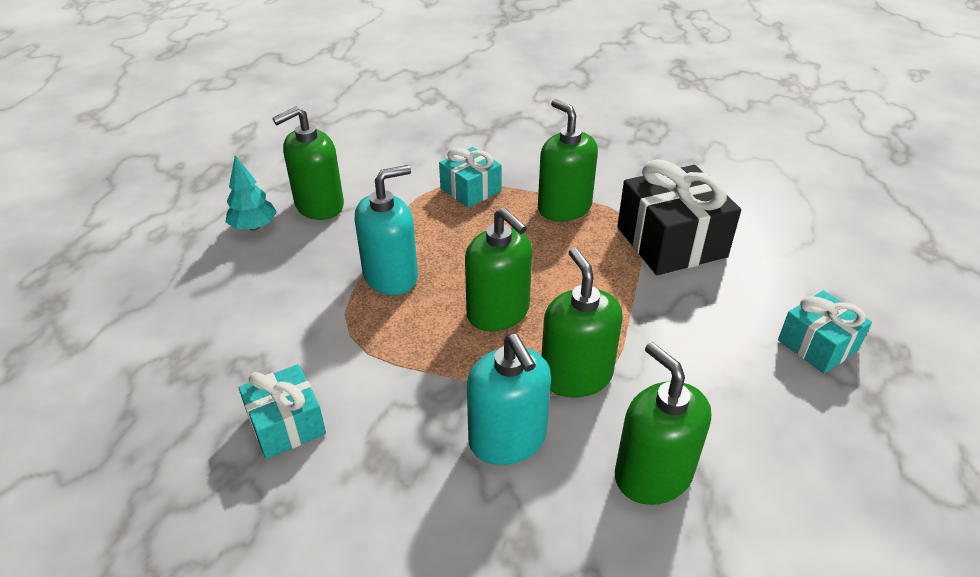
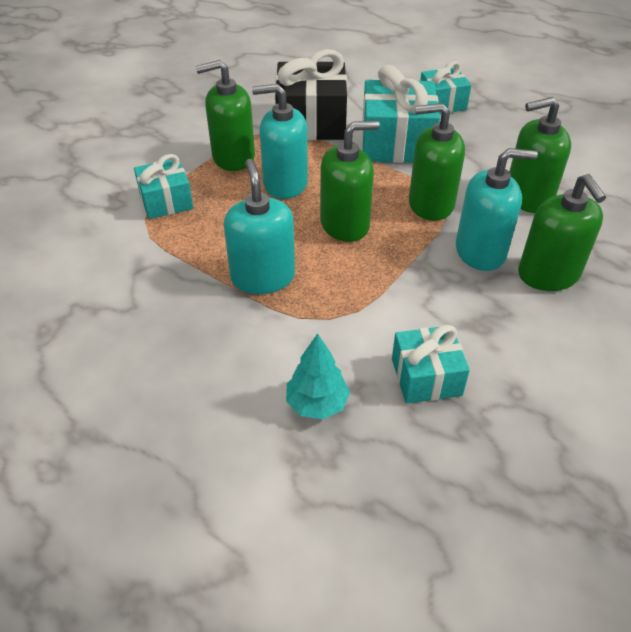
camera: 70 degrees left, 5 degrees up
(254, 227) = (108, 370): turquoise tree -> turquoise tree (317, 404)
(319, 205) = (109, 310): green soap dispenser -> green soap dispenser (548, 275)
(543, 253) = (285, 183): none -> turquoise soap dispenser
(683, 320) = (396, 143): none -> turquoise gift

